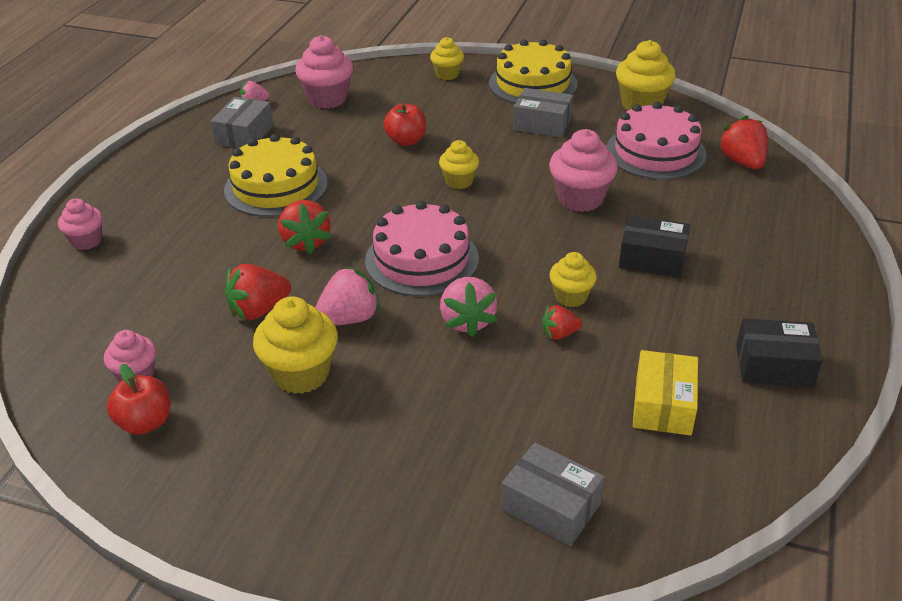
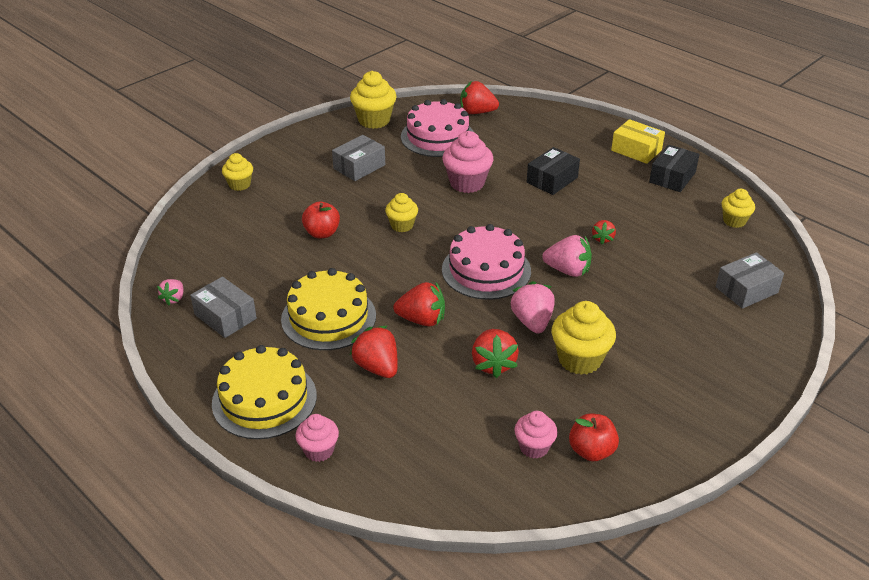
camera: 65 degrees left, 0 degrees up
(216, 237) = (377, 367): none -> red strawberry
(327, 99) = (212, 255): pink cupcake -> none
(533, 84) = (298, 152): yellow cake -> yellow cake (264, 399)
(571, 297) = (569, 222): yellow cupcake -> yellow cupcake (734, 221)
(663, 405) = (685, 224): yellow box -> yellow box (636, 150)

